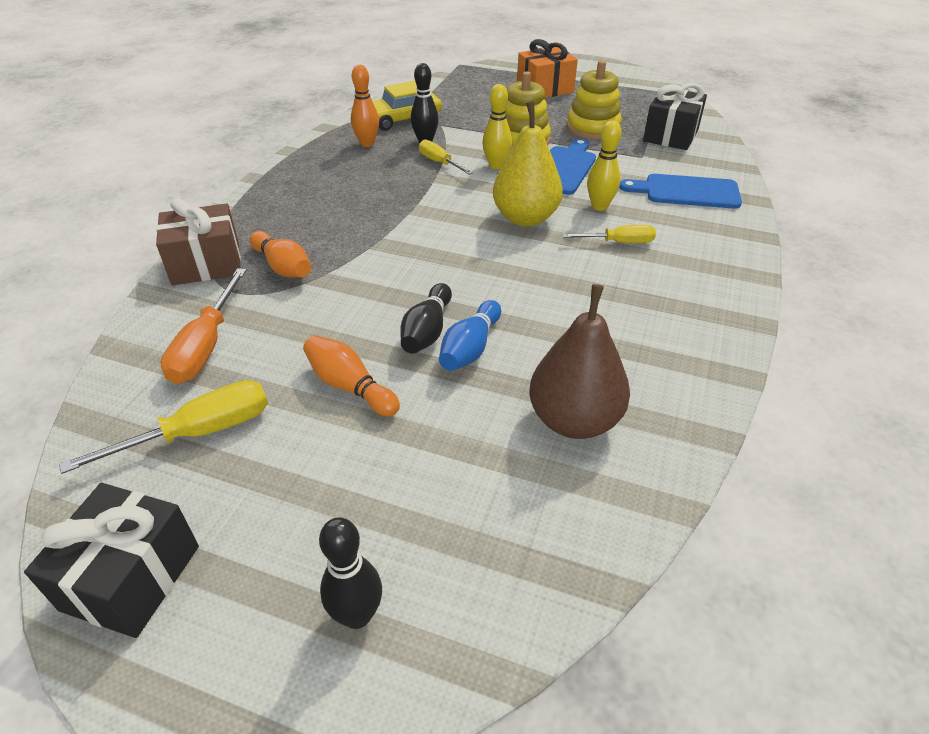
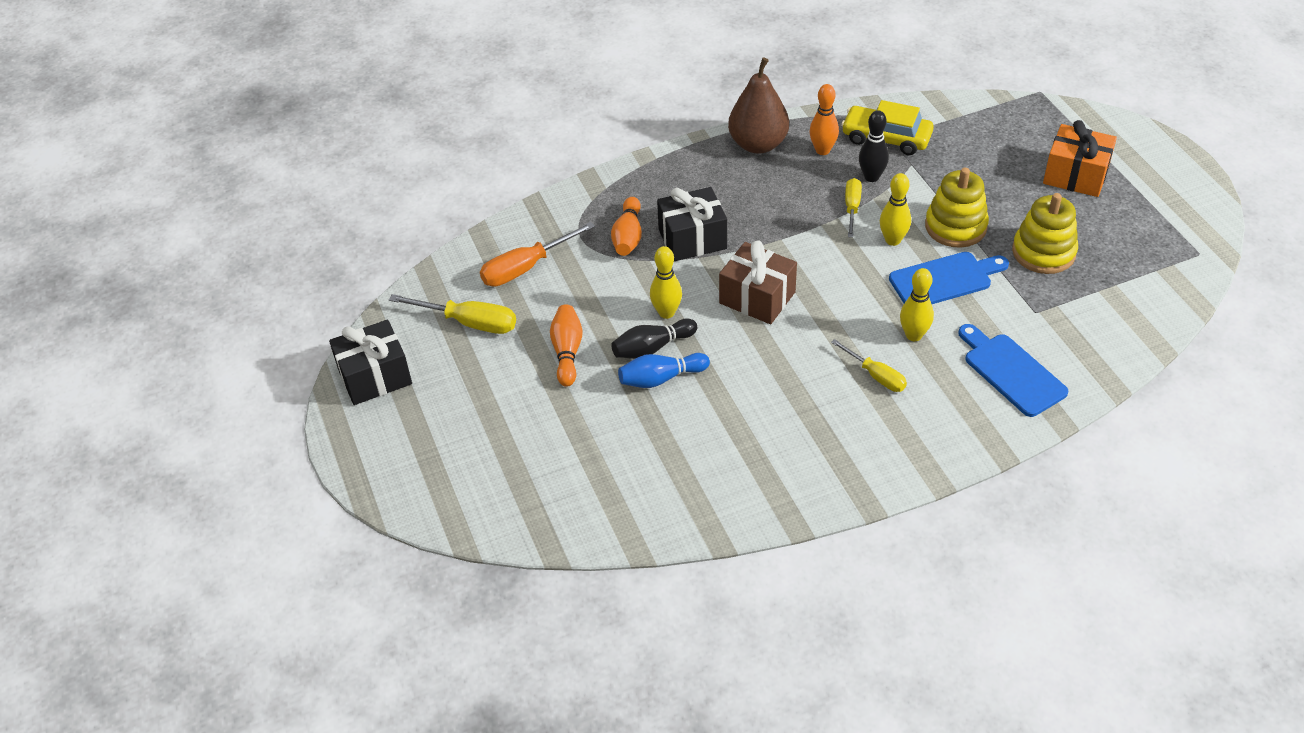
camera: 50 degrees right, 5 degrees up
(206, 264) = (587, 202): brown gift -> brown gift (757, 297)
(357, 615) = (438, 468): black bowling pin -> none
(400, 299) = (666, 313): none -> yellow bowling pin
(525, 218) = (840, 306): yellow pear -> none
(574, 420) = (655, 466): brown pear -> brown pear (758, 144)
(671, 135) = (1105, 308): black gift -> black gift (692, 239)

